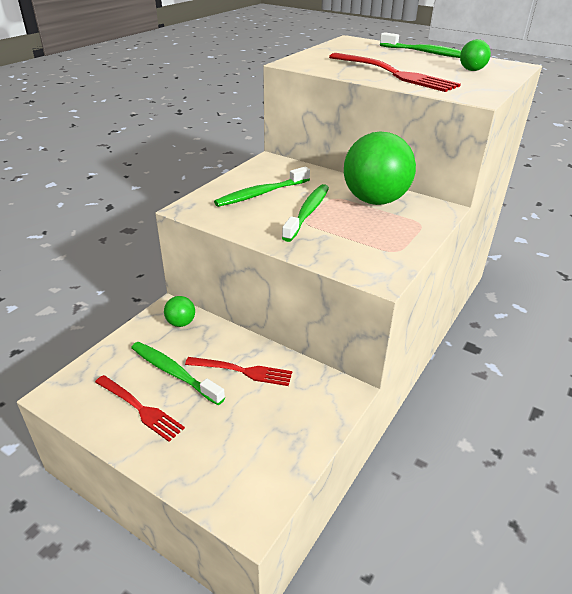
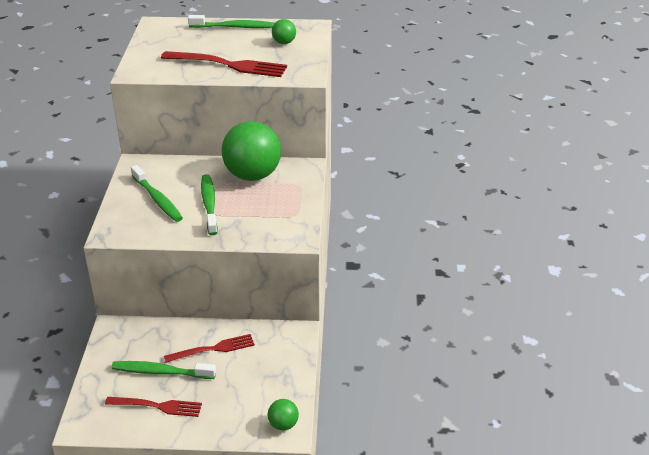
camera: 30 degrees left, 0 degrees up
(181, 323) = (133, 334): green ball -> green ball (283, 424)
(261, 194) = (157, 199): green toothbrush -> green toothbrush turned 60 degrees counterclockwise

